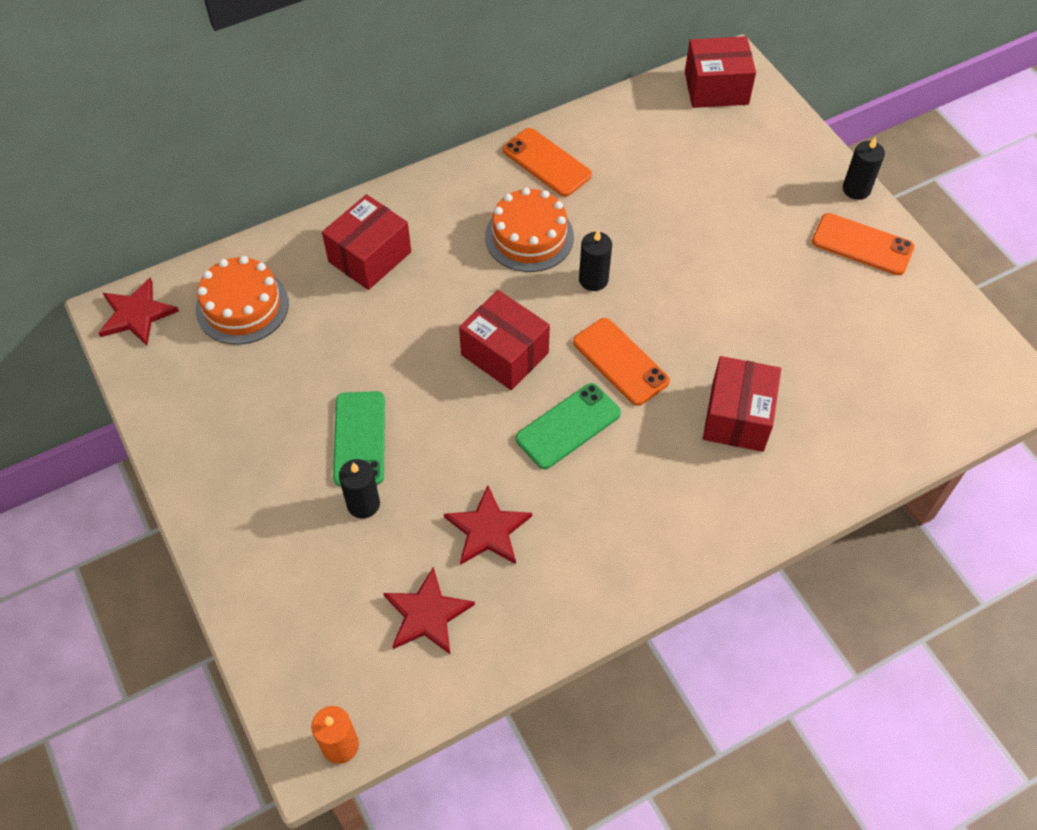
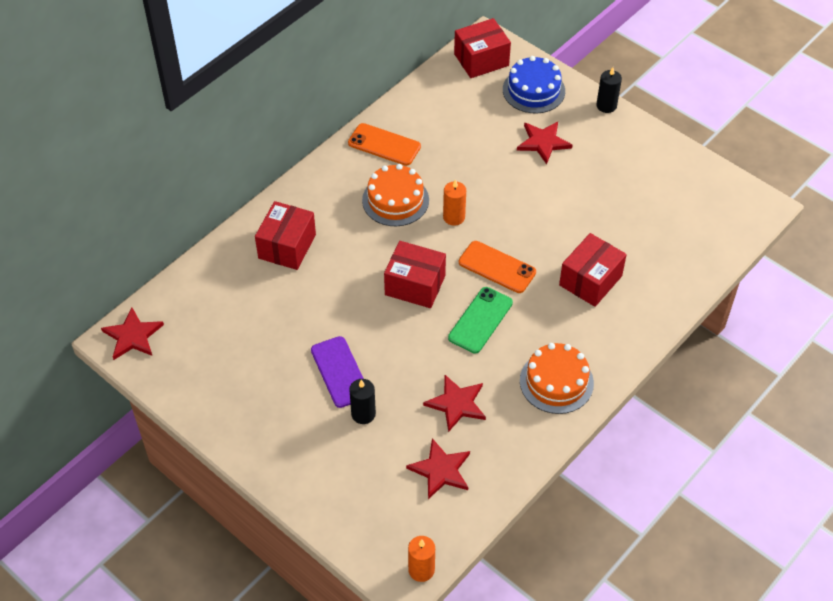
camera: 20 degrees left, 5 degrees down
(242, 306) = (210, 307): orange cake -> orange cake (556, 382)
(360, 438) = (340, 372): green phone -> purple phone
(593, 279) = (454, 217): black candle -> orange candle
(737, 417) = (590, 280): red box -> red box turned 45 degrees clockwise
(751, 215) = (543, 142): none -> red star
(767, 144) = (533, 90): none -> blue cake
(862, 244) = (625, 142): orange phone -> none

